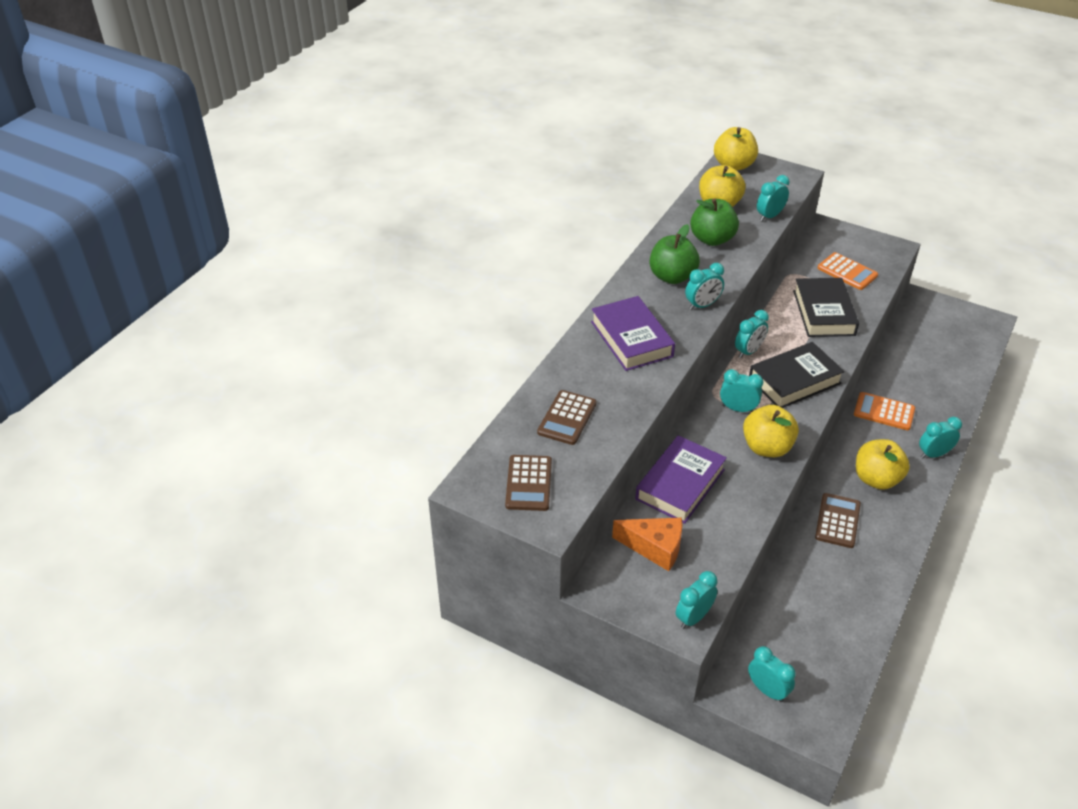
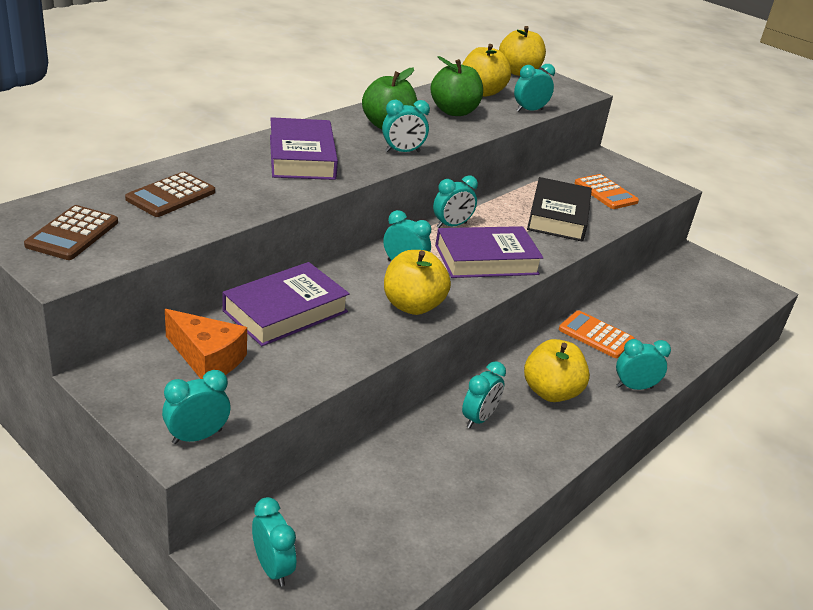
camera: 10 degrees right, 10 degrees down
(794, 381) = (486, 260): black book -> purple book
(837, 521) = (479, 419): brown calculator -> turquoise clock

